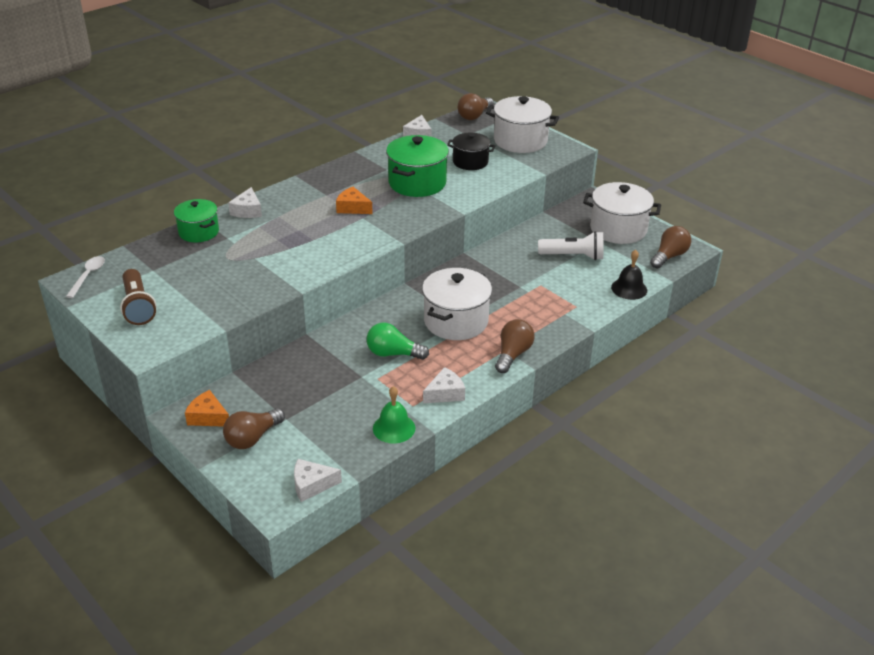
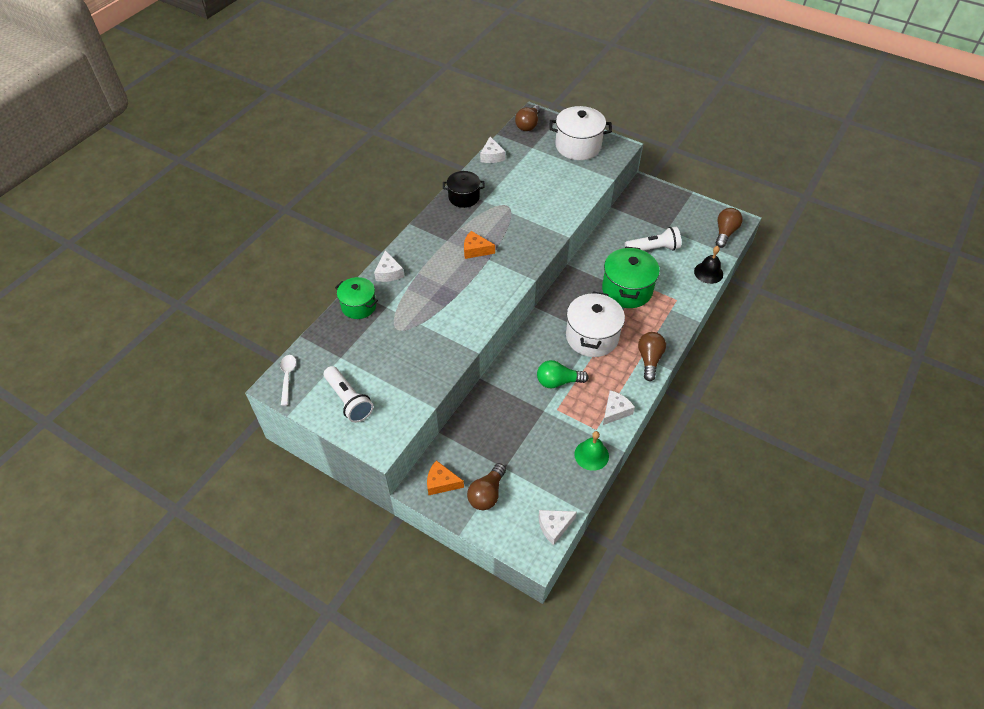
camera: 15 degrees left, 15 degrees up
(138, 306) = (348, 400): brown flashlight -> white flashlight
(417, 183) = (515, 211): green pot -> green pot (627, 290)
(470, 162) = (548, 178): black pot -> black pot (464, 197)
(618, 229) = (676, 213): white pot -> none

